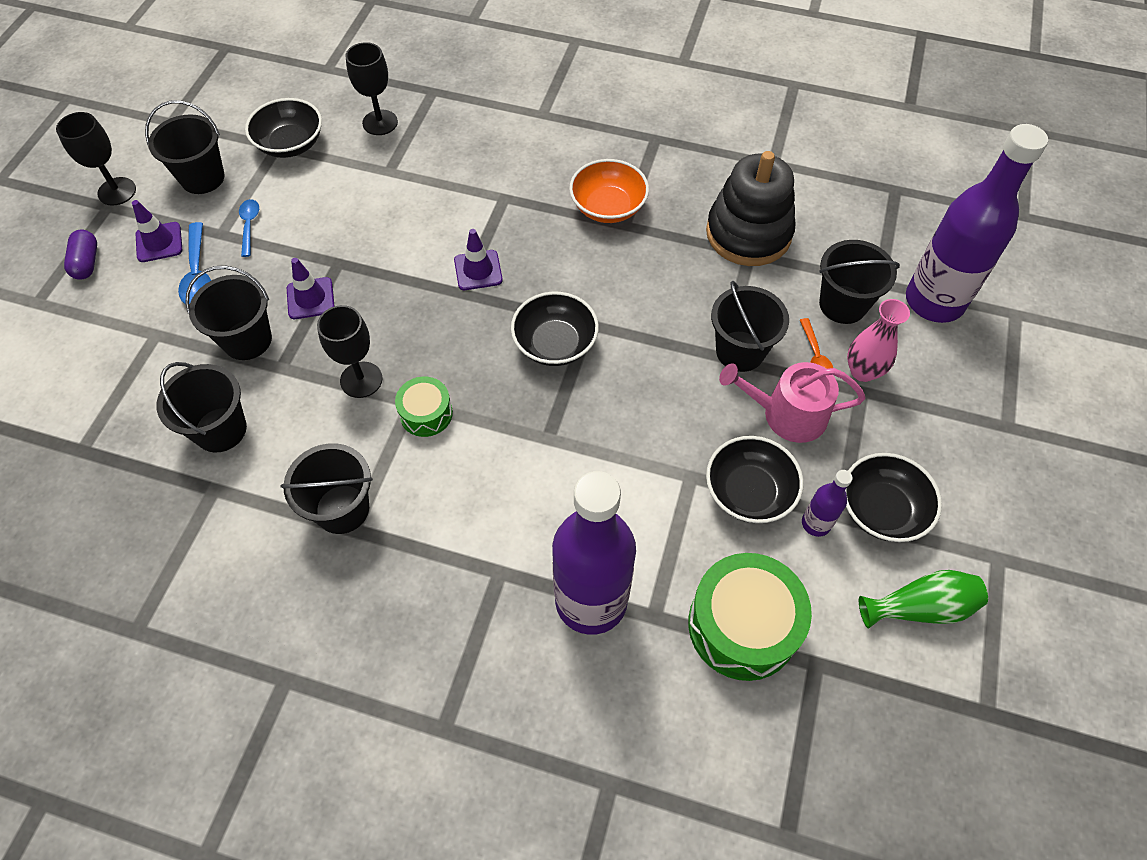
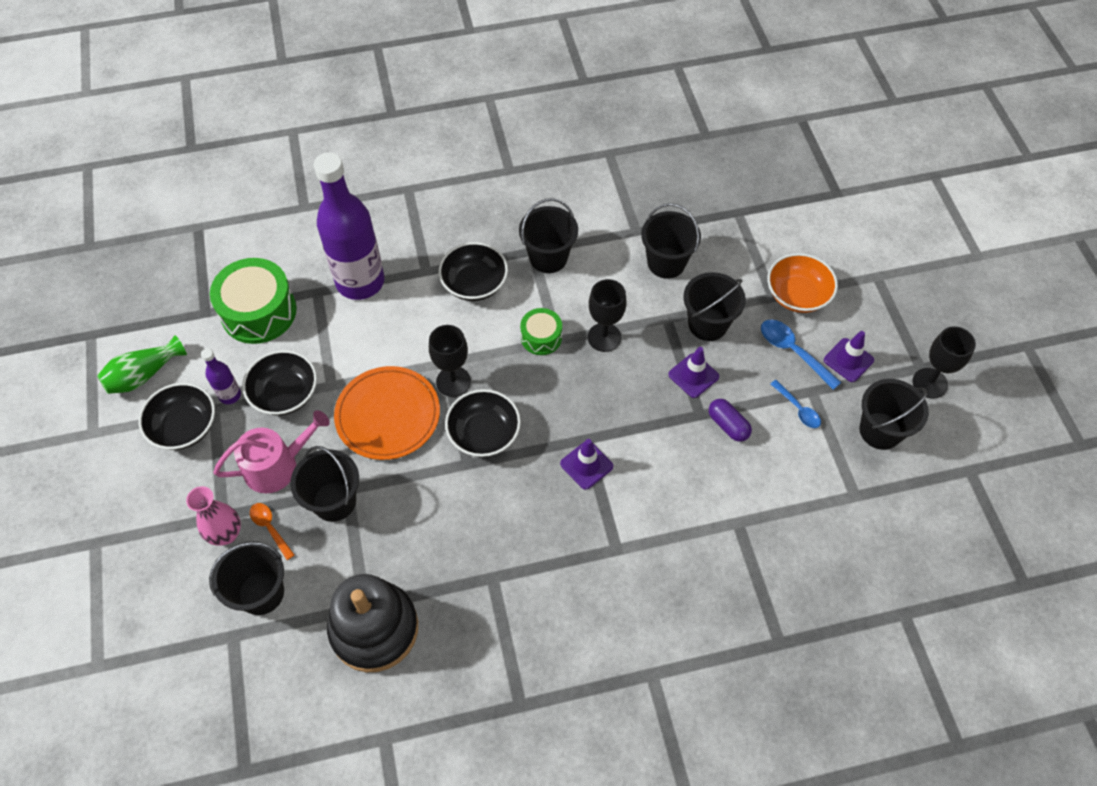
camera: 150 degrees right, 0 degrees up
(87, 262) = (879, 319): purple capsule -> purple capsule (728, 425)
(290, 144) = (846, 504): black bowl -> black bowl (474, 283)
(380, 122) = (793, 573): black goblet -> black goblet (453, 381)
(608, 207) = (518, 589): orange bowl -> orange bowl (797, 295)
(643, 410) = (388, 415): none -> orange plate
(934, 301) = (177, 640): purple bottle -> none

